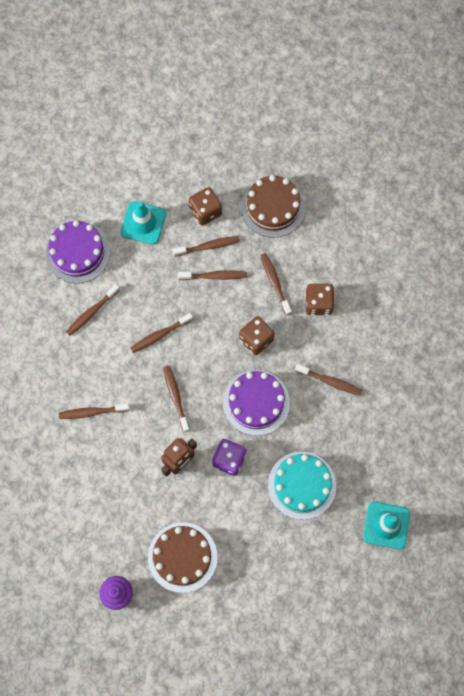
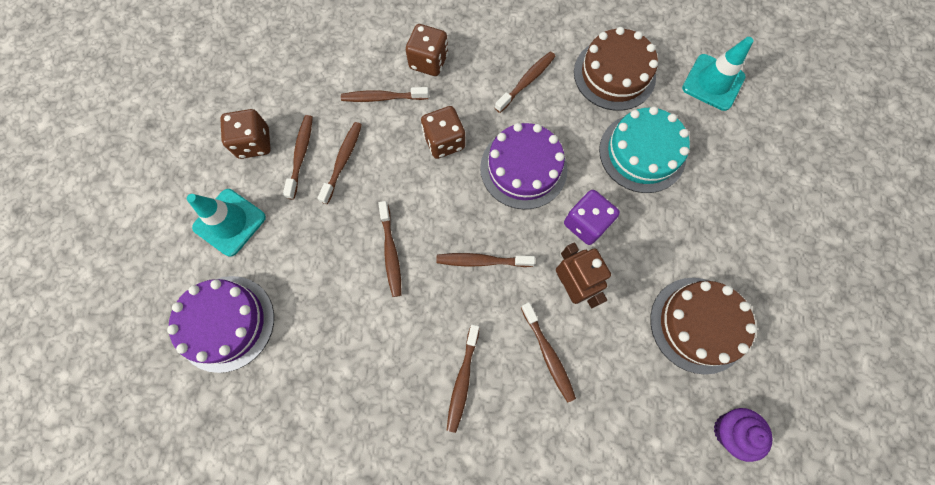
camera: 70 degrees left, 0 degrees up
(91, 312) = (320, 333): brown toothbrush -> brown toothbrush (548, 354)
(273, 207) = (288, 68): brown cake -> brown cake (614, 74)

